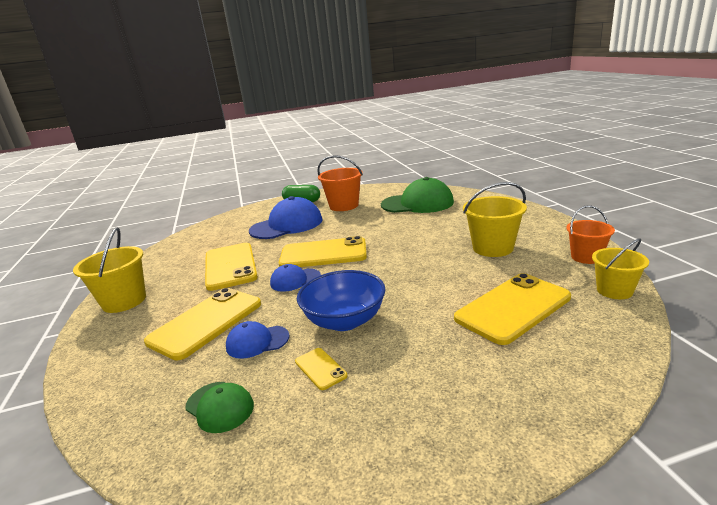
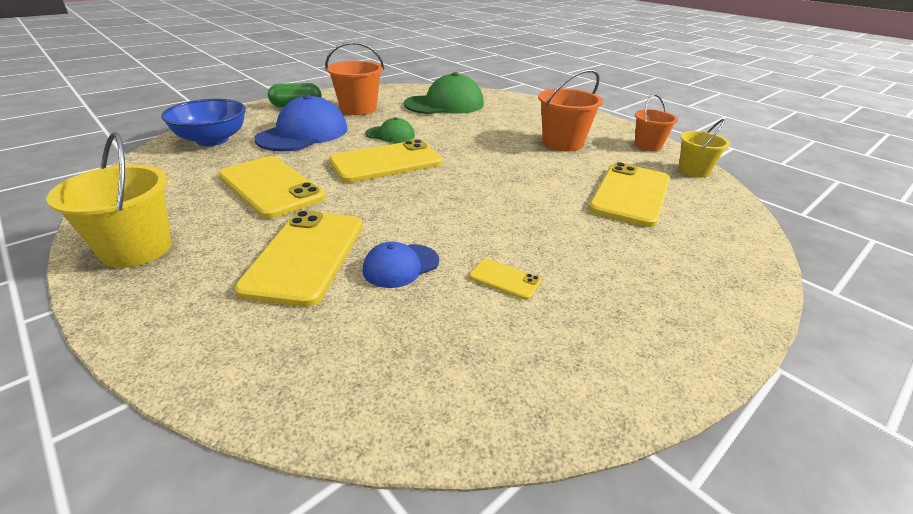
camera: 30 degrees left, 10 degrees up
(220, 407) = (427, 343): green cap -> green cap (390, 135)
(295, 280) = (379, 193): blue cap -> none
(345, 320) = (482, 228): blue bowl -> blue bowl (212, 140)
(493, 248) = (562, 143): yellow bucket -> orange bucket

